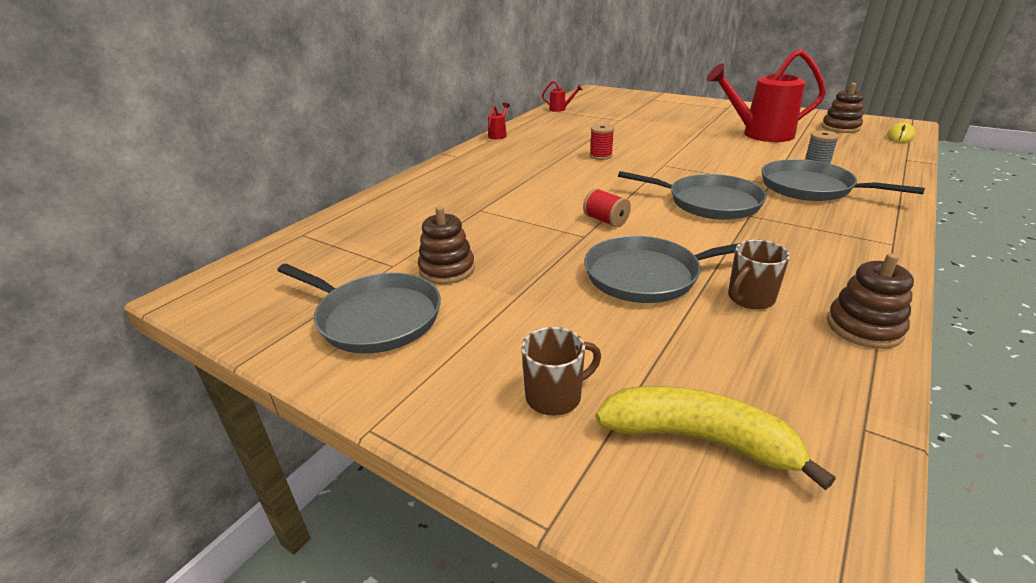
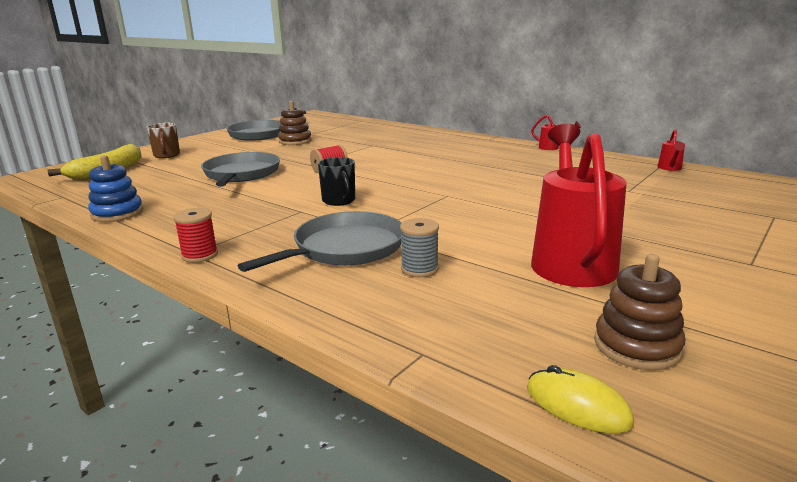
camera: 95 degrees right, 10 degrees down
(601, 156) = (481, 176): red spool -> red spool (200, 255)
(709, 202) = (339, 201): grey pan -> black mug
(750, 298) = (185, 193): brown mug -> none
(864, 327) = (117, 213): brown stacking toy -> blue stacking toy

